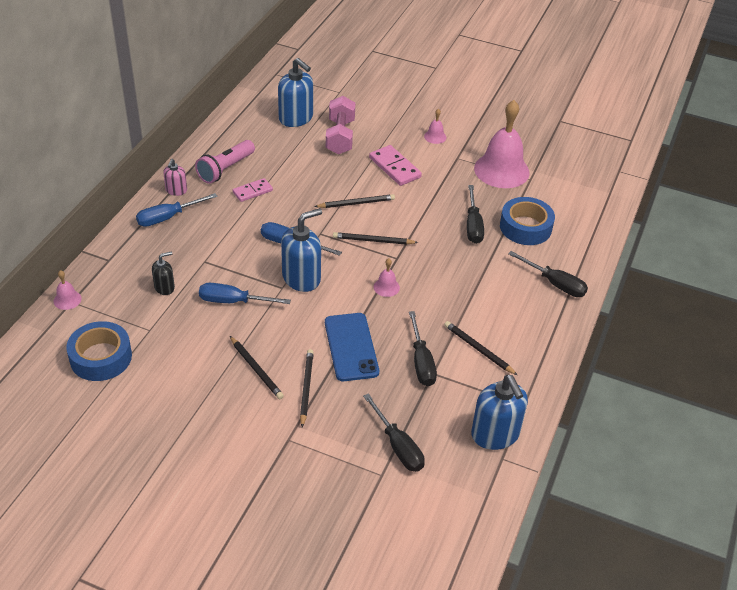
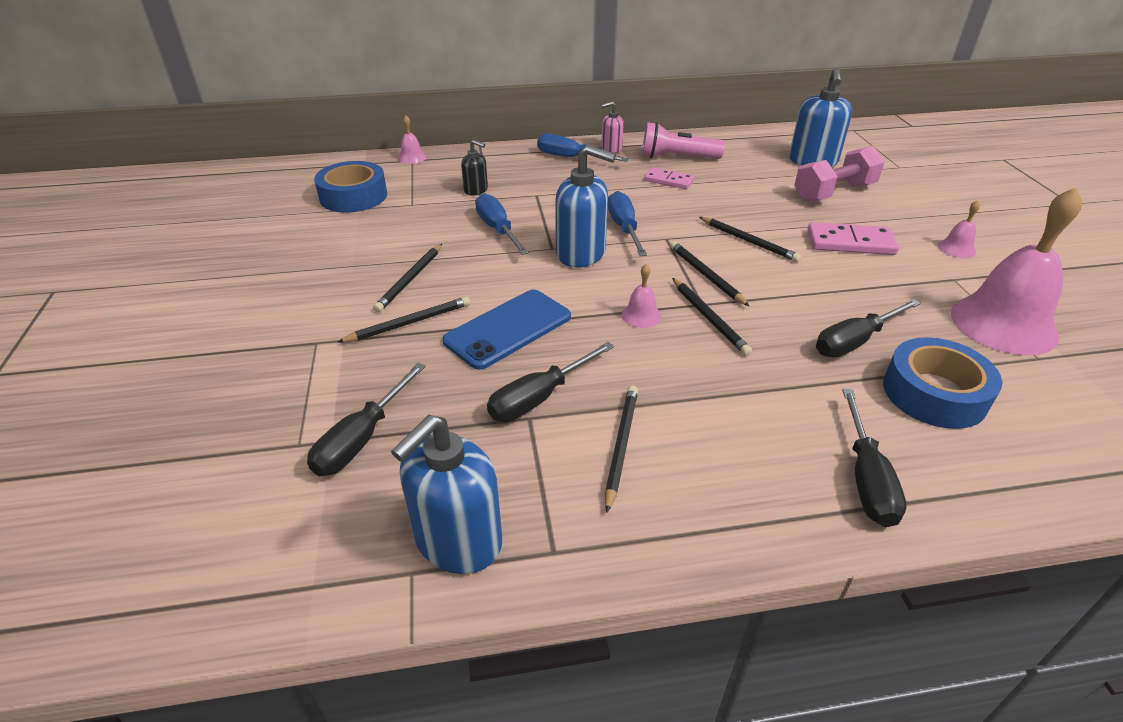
camera: 60 degrees right, 5 degrees down
(394, 167) = (850, 242): pink domino -> pink domino turned 75 degrees clockwise
(411, 263) = (709, 318): none -> black pencil

